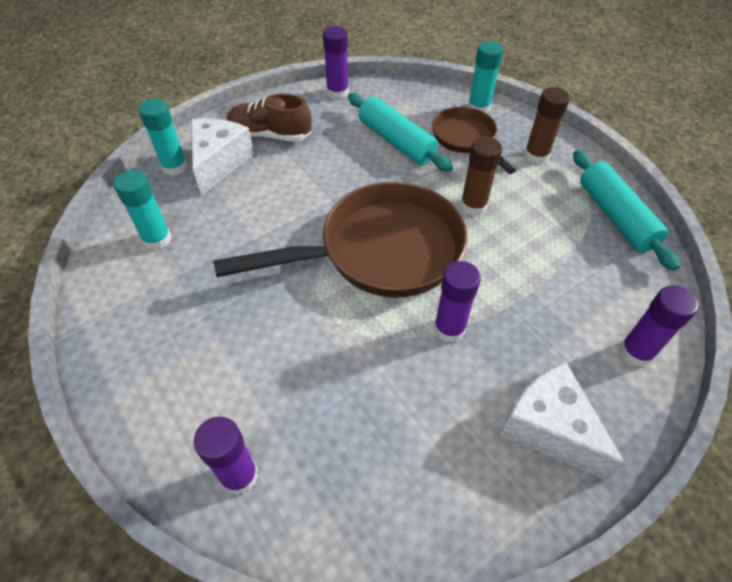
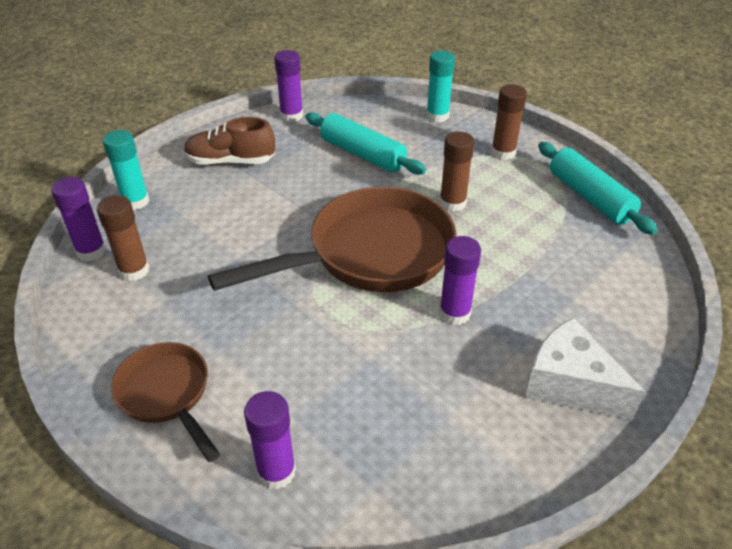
camera: 10 degrees left, 10 degrees down
(157, 239) = (134, 270): turquoise glue stick -> brown glue stick
(219, 163) = (183, 192): white cheese -> none
(466, 139) = (431, 145): brown pan -> brown pan (167, 394)
(636, 352) = (634, 310): purple glue stick -> purple glue stick (91, 251)

